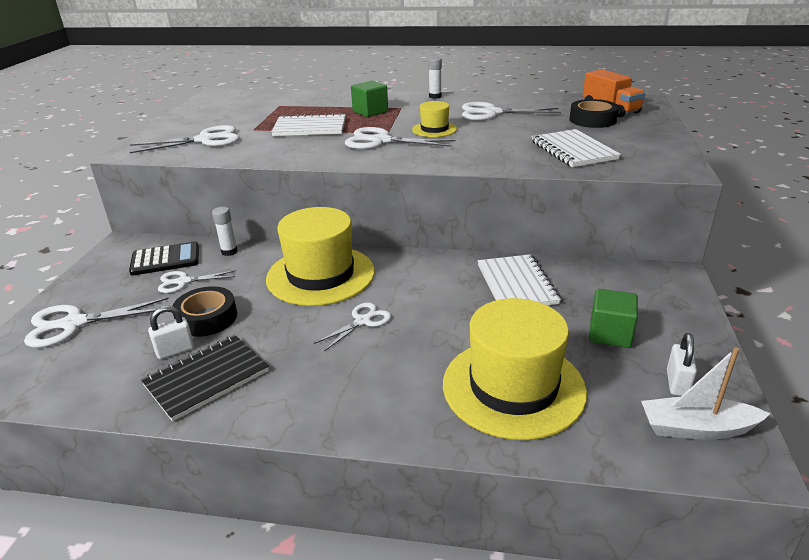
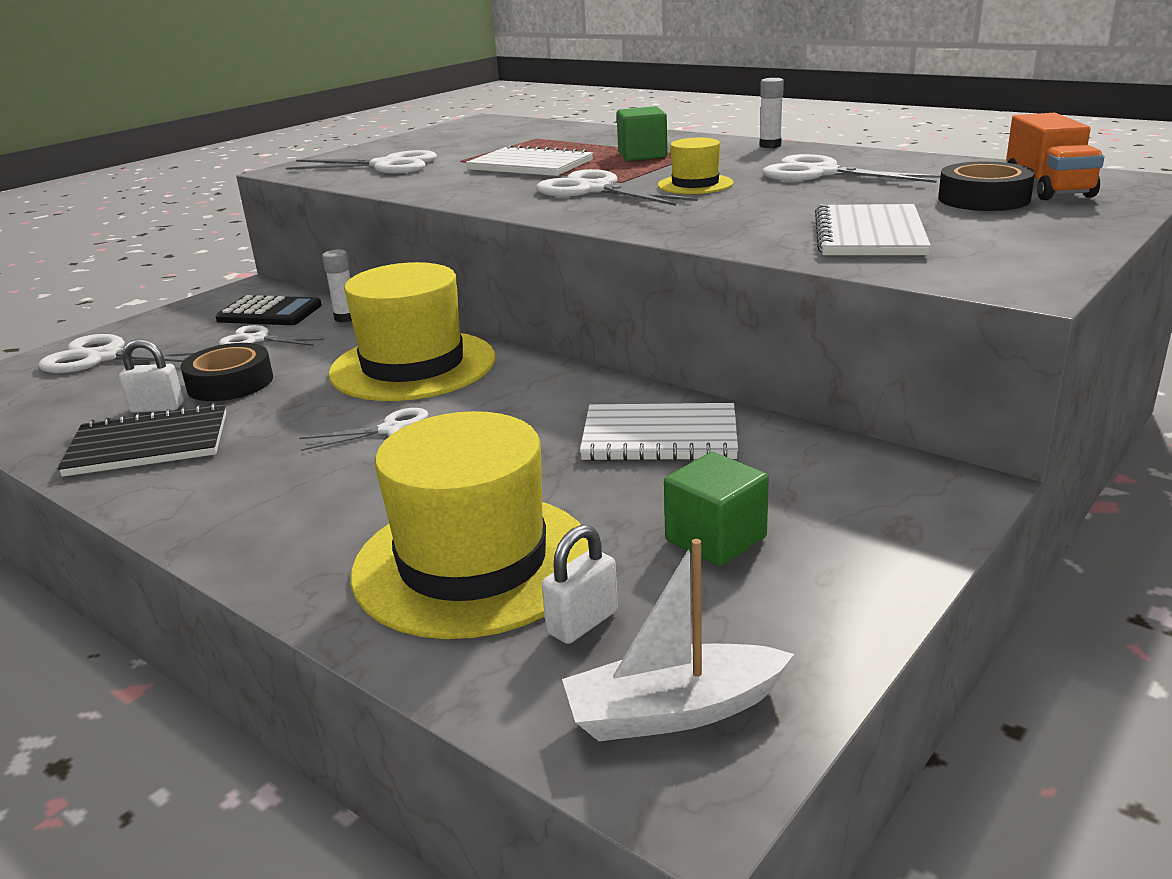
camera: 30 degrees right, 5 degrees down
(516, 284) = (660, 436): white notebook -> white notebook turned 75 degrees clockwise
(677, 383) = (731, 640): white padlock -> white padlock (582, 622)
(696, 428) = (673, 711): white boat -> white boat turned 45 degrees counterclockwise

